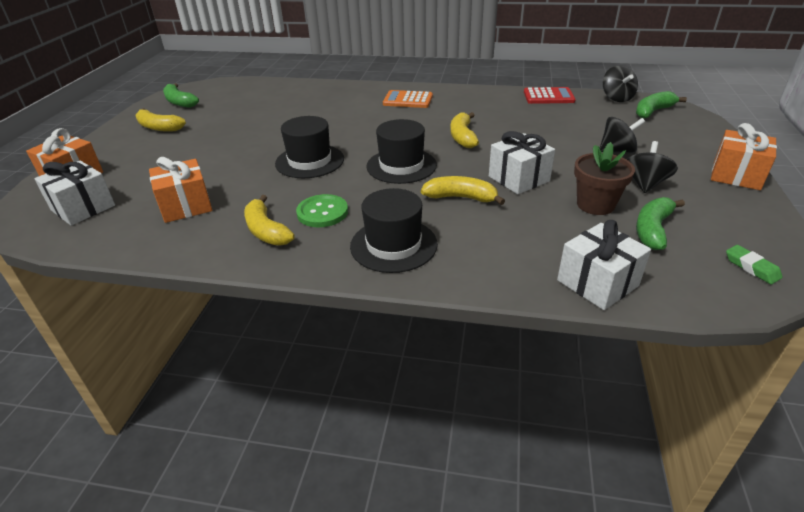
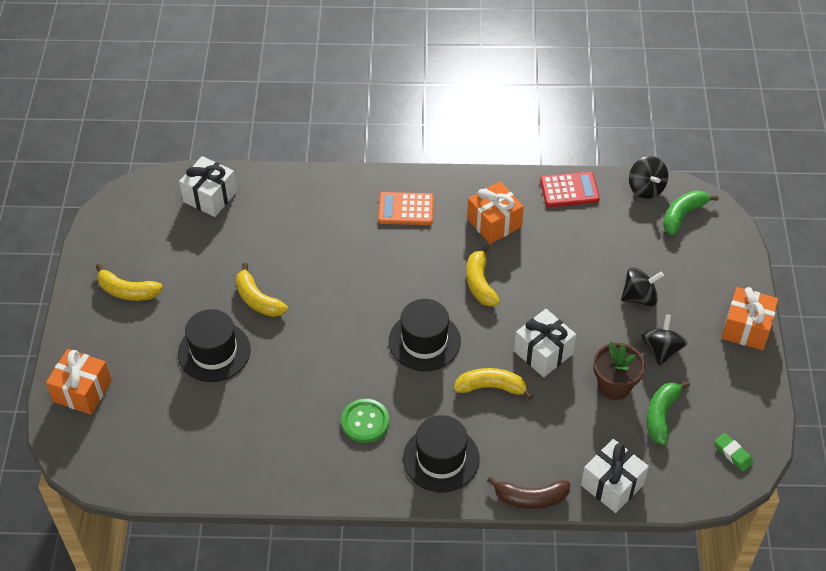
camera: 10 degrees left, 15 degrees up
(83, 208) = (125, 438): white gift -> white gift (210, 197)
(180, 102) = (124, 233): green banana -> none
(186, 206) = (228, 425): orange gift -> orange gift (494, 223)
(266, 231) = (321, 452): yellow banana -> yellow banana (258, 299)
(309, 161) = (327, 341): black hat -> black hat (214, 352)
(493, 286) = (530, 498): none -> brown banana

